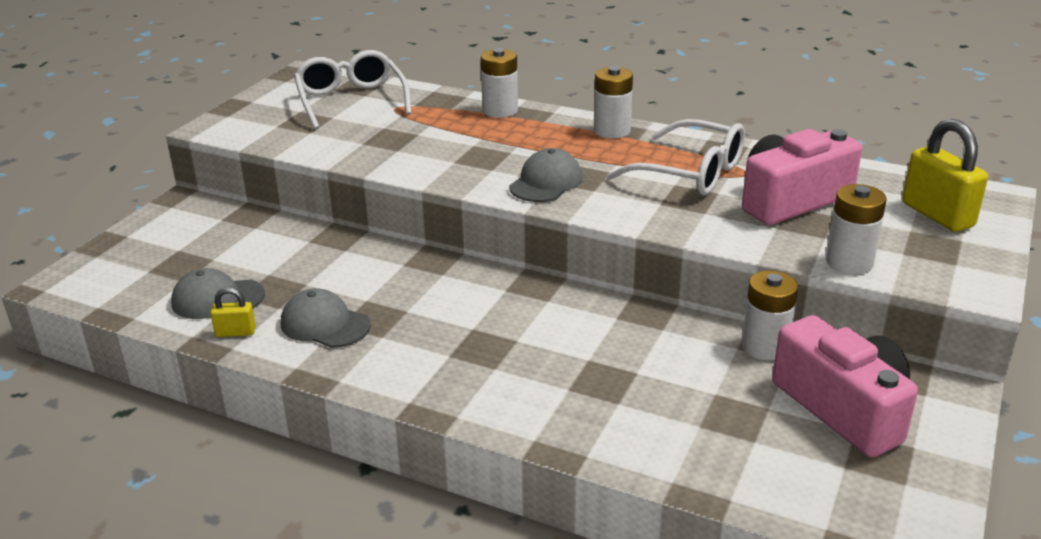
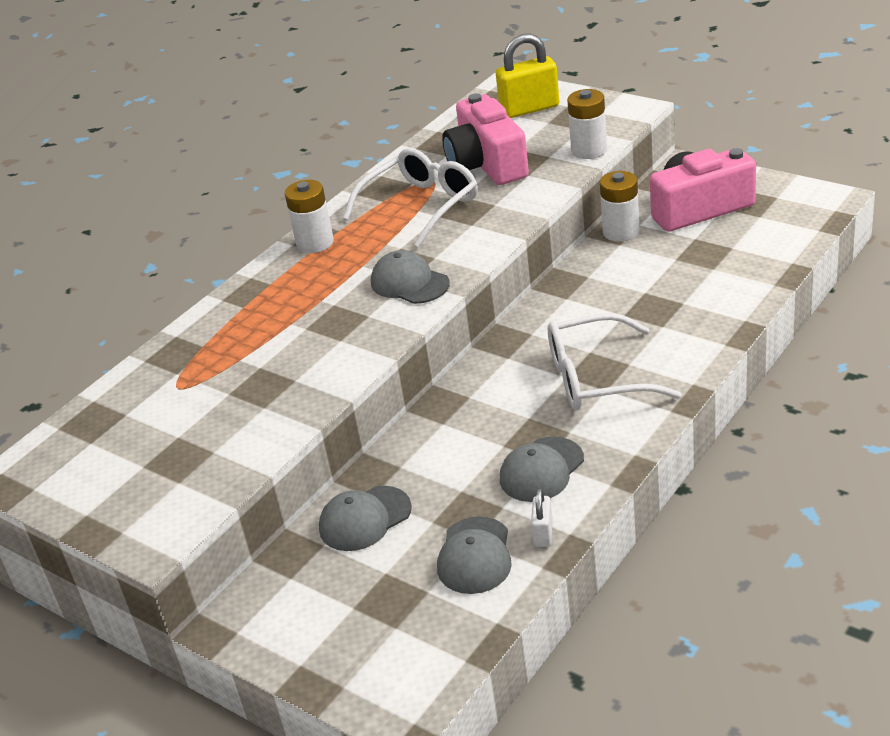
camera: 75 degrees left, 5 degrees up
(235, 332) = (543, 533): yellow padlock -> white padlock
(280, 241) = (364, 519): none -> grey cap
(351, 101) = (138, 423): white glasses -> white glasses (596, 378)
(500, 110) = (229, 311): white battery -> none

